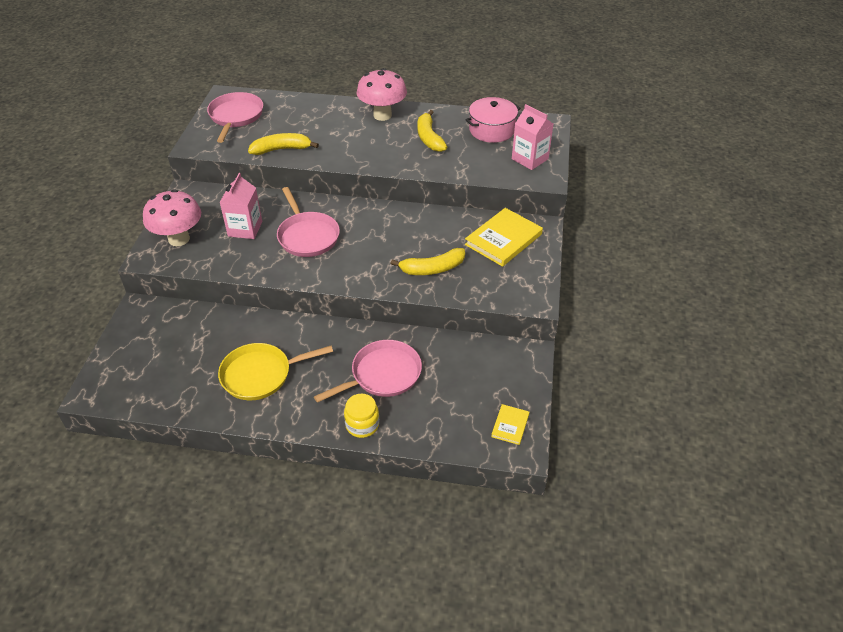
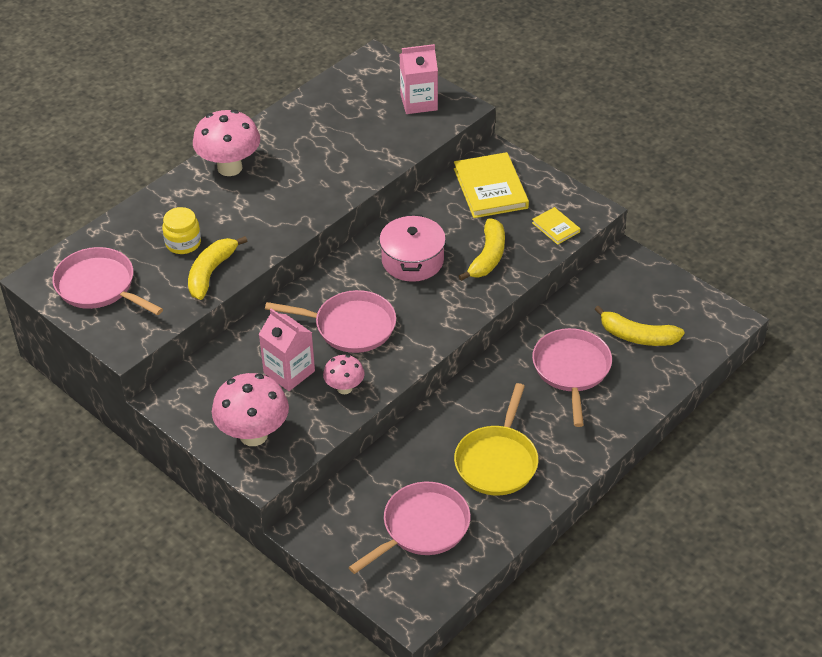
camera: 55 degrees left, 0 degrees up
(172, 364) = (422, 527): none -> pink pan
(248, 259) = (344, 388): none -> pink mushroom
(362, 425) = (623, 412): yellow jar -> yellow jar (183, 243)
(429, 138) = (310, 153): yellow banana -> yellow banana (637, 336)
(492, 130) = (344, 103): pink pot -> pink pot (412, 260)
(510, 425) = (699, 313): yellow book -> yellow book (555, 227)

